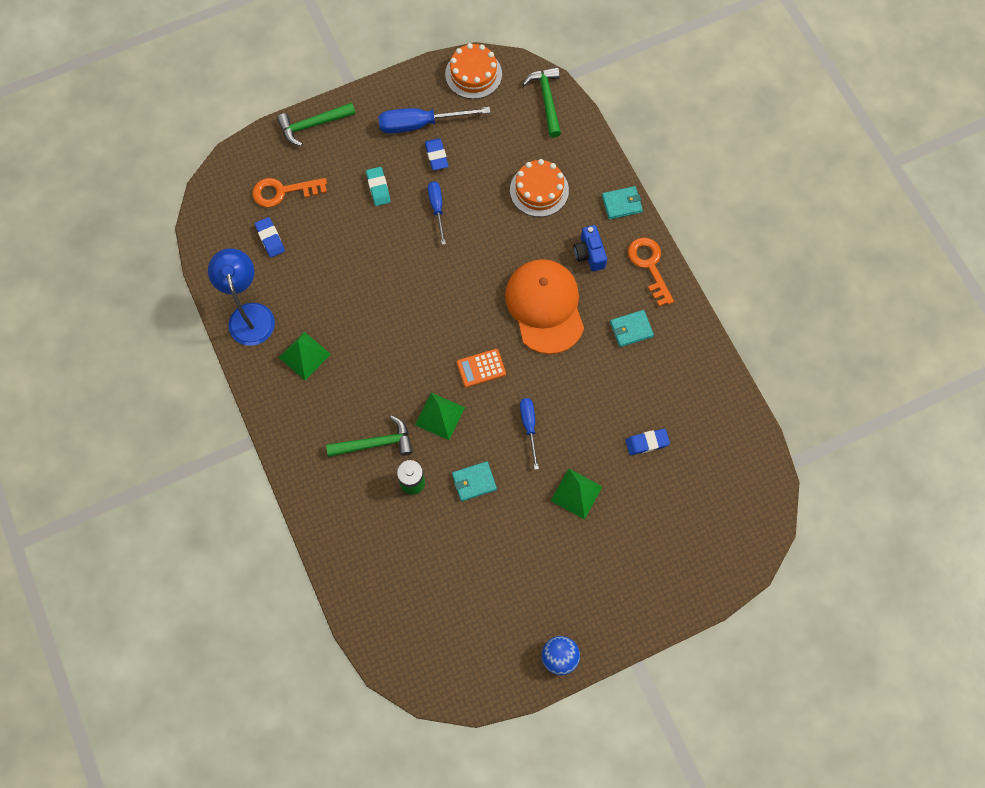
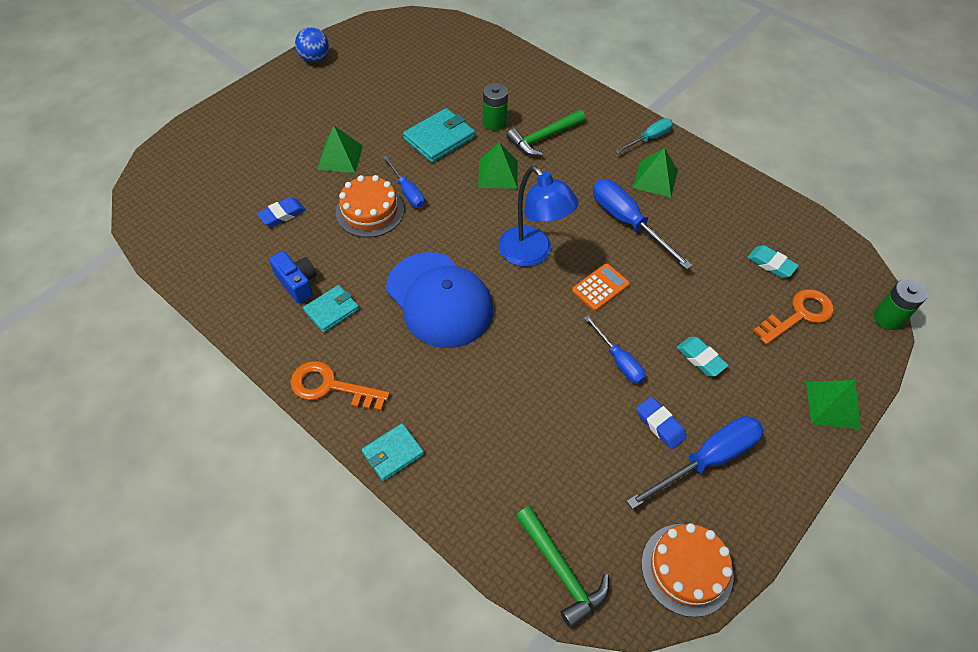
camera: 155 degrees right, 15 degrees down
(221, 165) = (888, 318): none -> green battery
(249, 314) = (732, 193): blue lamp -> blue lamp (532, 254)
(270, 239) = (771, 264): blue eraser -> turquoise eraser
(278, 403) = (649, 138): none -> turquoise screwdriver
(313, 125) = (832, 405): green hammer -> green pyramid
(357, 320) = (627, 222): none -> blue screwdriver
(474, 482) = (439, 138): turquoise wallet -> turquoise wallet, size x1.54
(481, 368) = (479, 222): orange calculator -> orange calculator (600, 287)
(539, 190) = (508, 430): orange cake -> orange cake (370, 211)
(545, 307) = (439, 300): orange cap -> blue cap
(589, 254) = (411, 374): blue camera -> blue camera (297, 283)
(649, 266) = (331, 387): orange key -> orange key turned 150 degrees clockwise

